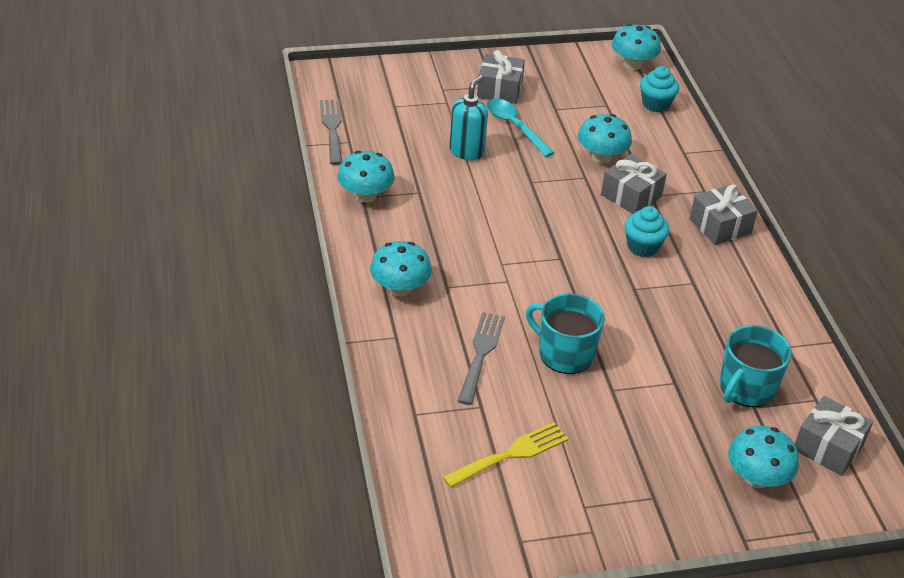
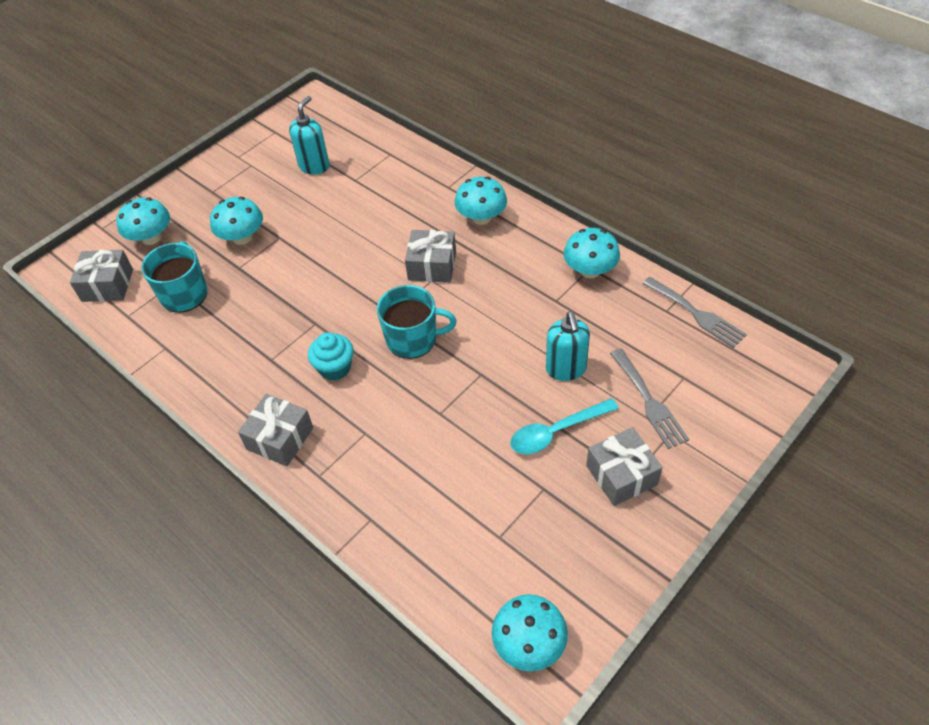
camera: 150 degrees right, 10 degrees up
(481, 353) = (384, 209): grey fork -> grey fork (649, 401)
(511, 454) = (314, 166): yellow fork -> turquoise soap dispenser
(515, 127) = (556, 432): turquoise spoon -> turquoise spoon turned 135 degrees clockwise
(564, 353) = (329, 241): turquoise mug -> turquoise mug (413, 339)
(601, 157) = (445, 451): turquoise mushroom -> turquoise mushroom (242, 237)
(631, 196) = (383, 419): grey gift -> grey gift (432, 266)
(656, 104) = (450, 581): turquoise cupcake -> none

